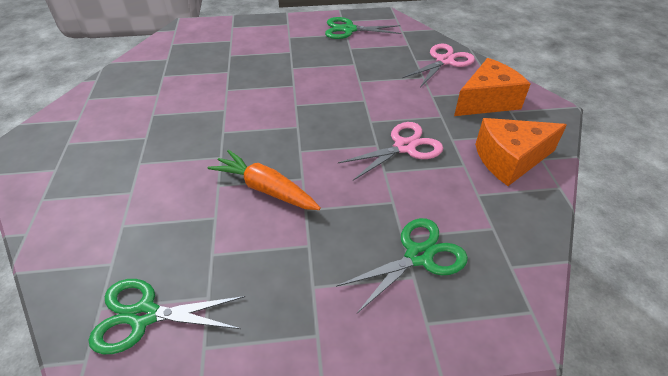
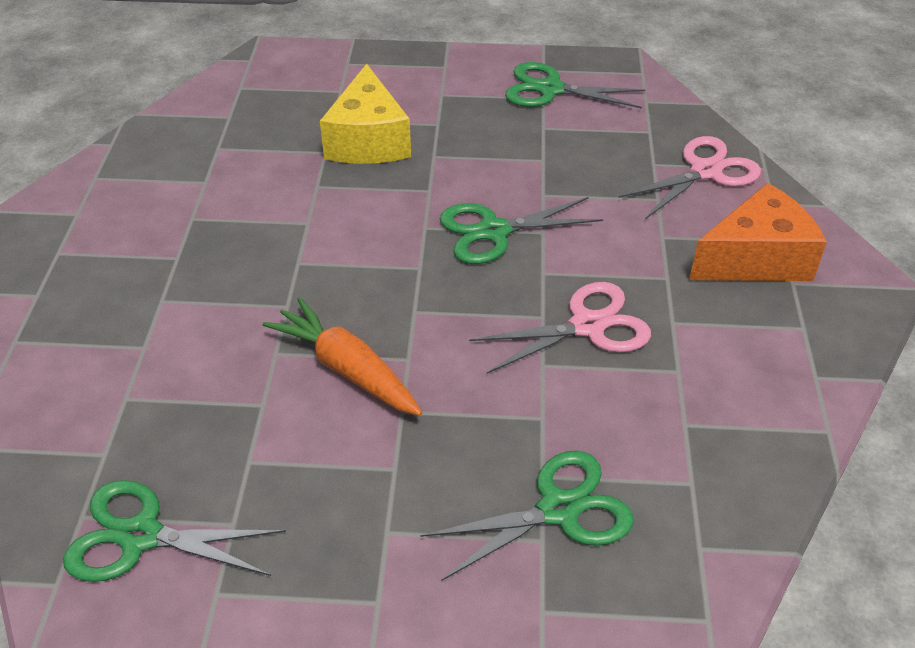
camera: 10 degrees right, 0 degrees up
(252, 63) = (368, 140): none -> yellow cheese
(336, 102) = (494, 231): none -> green scissors
(510, 160) = (760, 372): orange cheese -> none

